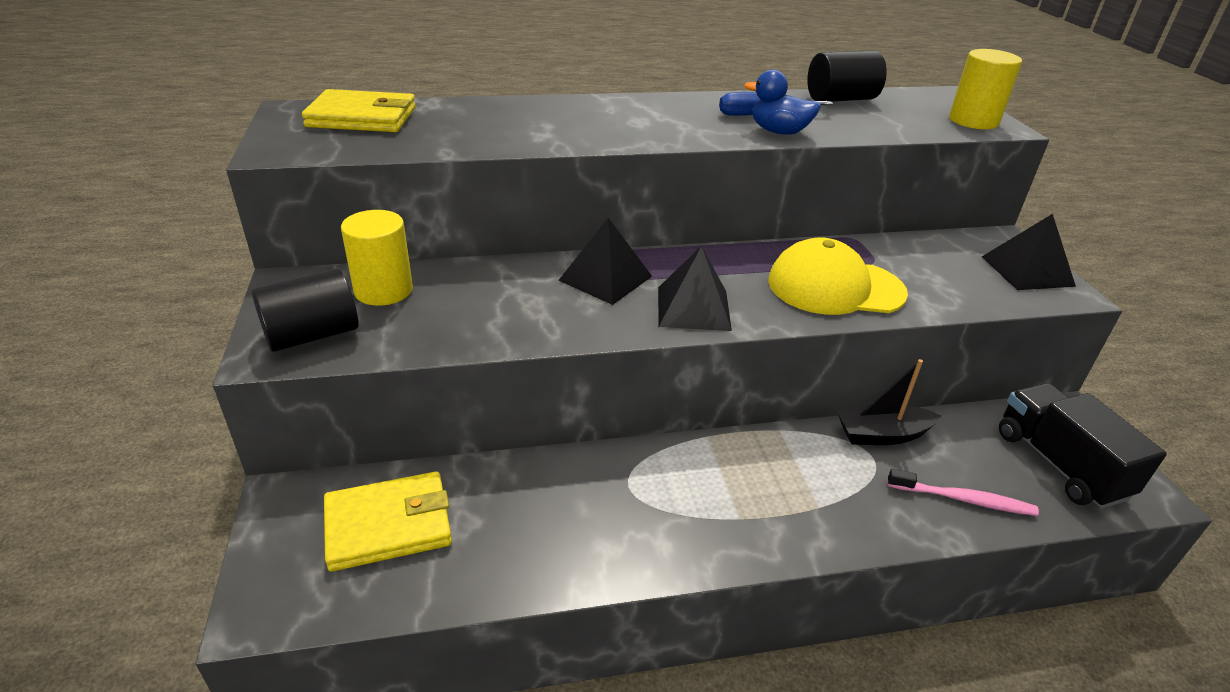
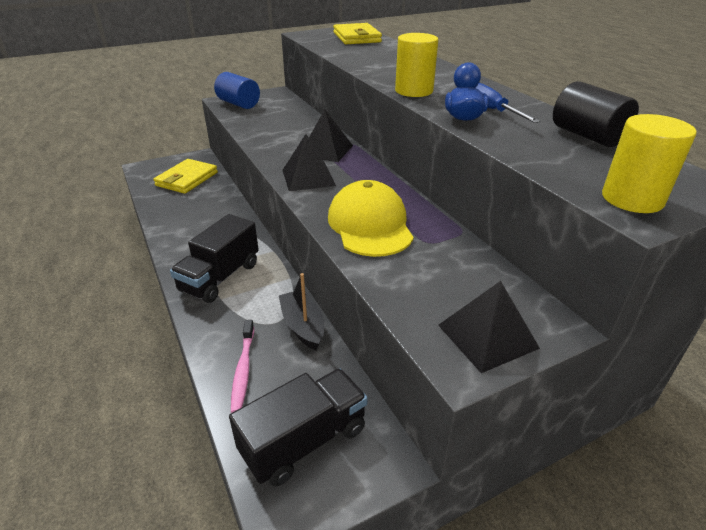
camera: 75 degrees right, 0 degrees up
(312, 335) = (238, 104): black cylinder -> blue cylinder
(383, 290) = (280, 108): yellow cylinder -> yellow cylinder (414, 91)
(388, 525) = (187, 179): yellow wallet -> yellow wallet turned 60 degrees clockwise
(765, 503) = (220, 277): none -> black truck

